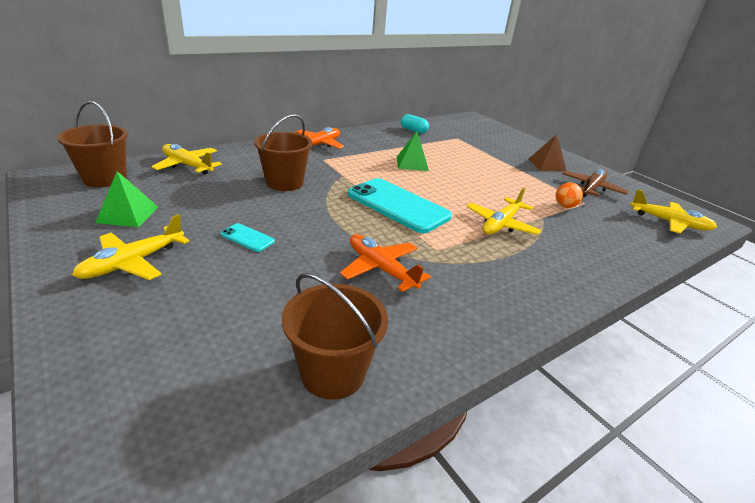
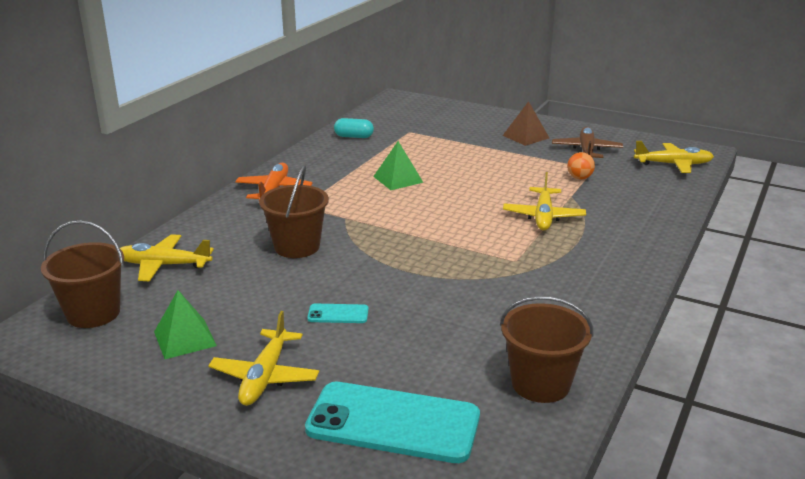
camera: 25 degrees left, 5 degrees down
(380, 268) = (487, 295): orange plane -> none
(398, 205) = (436, 231): turquoise phone -> turquoise phone (393, 423)

